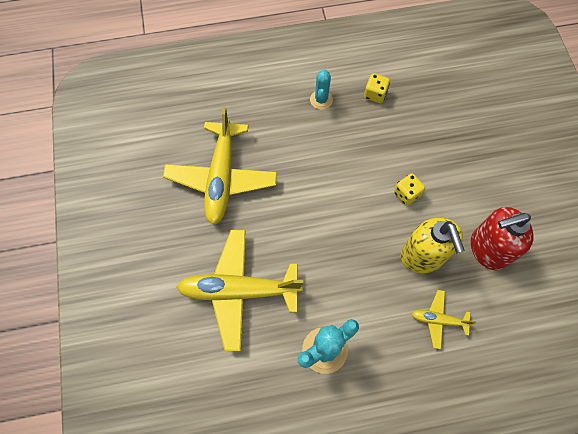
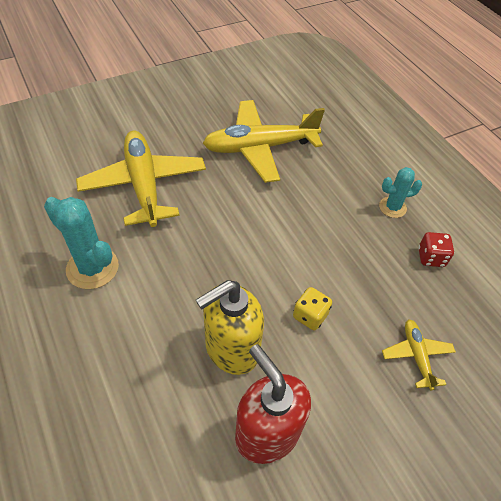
camera: 70 degrees right, 15 degrees down
(375, 94) = (431, 257): yellow dice -> red dice
(438, 320) = (149, 382): yellow plane -> yellow plane (416, 355)

